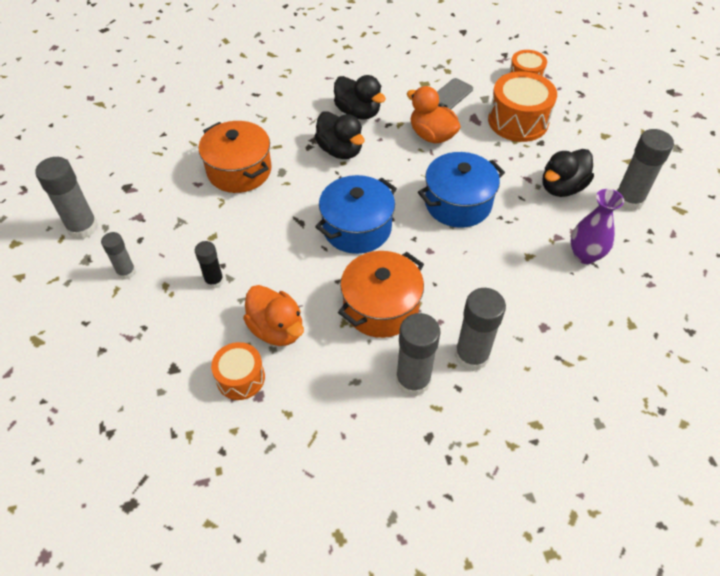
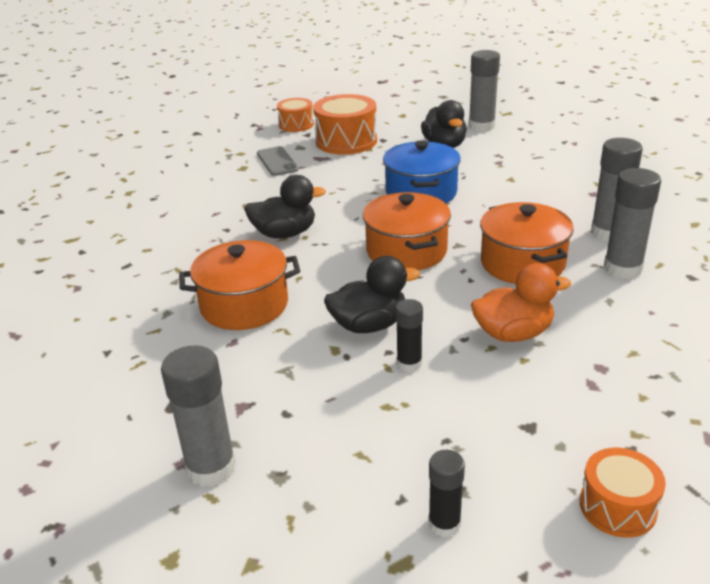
camera: 60 degrees left, 20 degrees down
(71, 350) = (444, 524): none -> black glue stick
(126, 272) = (336, 438): grey glue stick -> none
(240, 378) = (570, 375): orange drum -> orange drum (617, 507)
(357, 228) = (406, 251): blue pot -> orange pot
(358, 112) = (240, 210): black duck -> black duck (369, 325)
(432, 135) = (319, 182): orange duck -> none
(585, 255) = (527, 157): purple vase -> none

